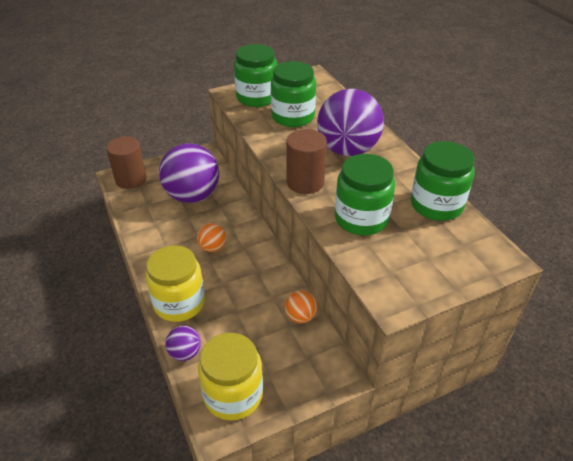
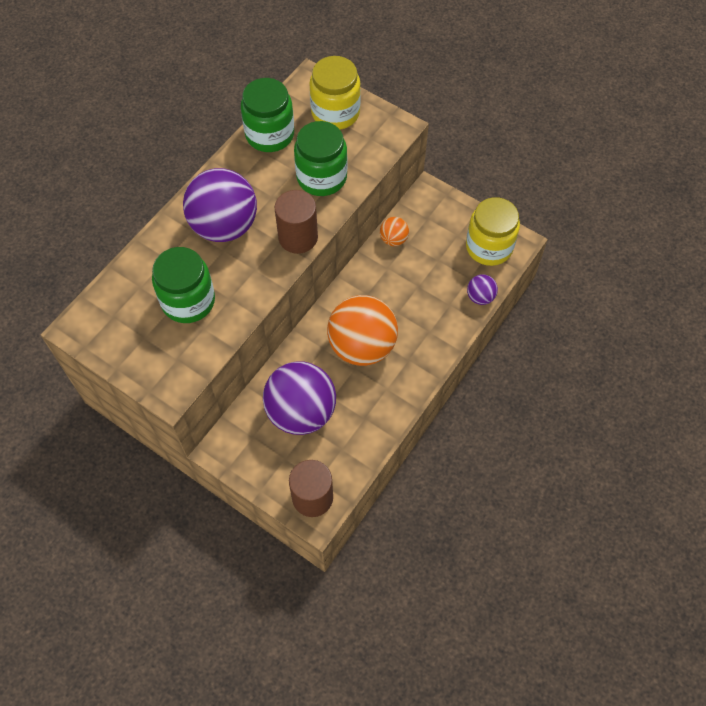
camera: 120 degrees left, 20 degrees up
(179, 303) = (440, 331): yellow jar -> yellow jar (335, 113)
(212, 247) = (362, 346): orange ball -> orange ball, size x2.22
(257, 97) = (165, 358): green jar -> none

